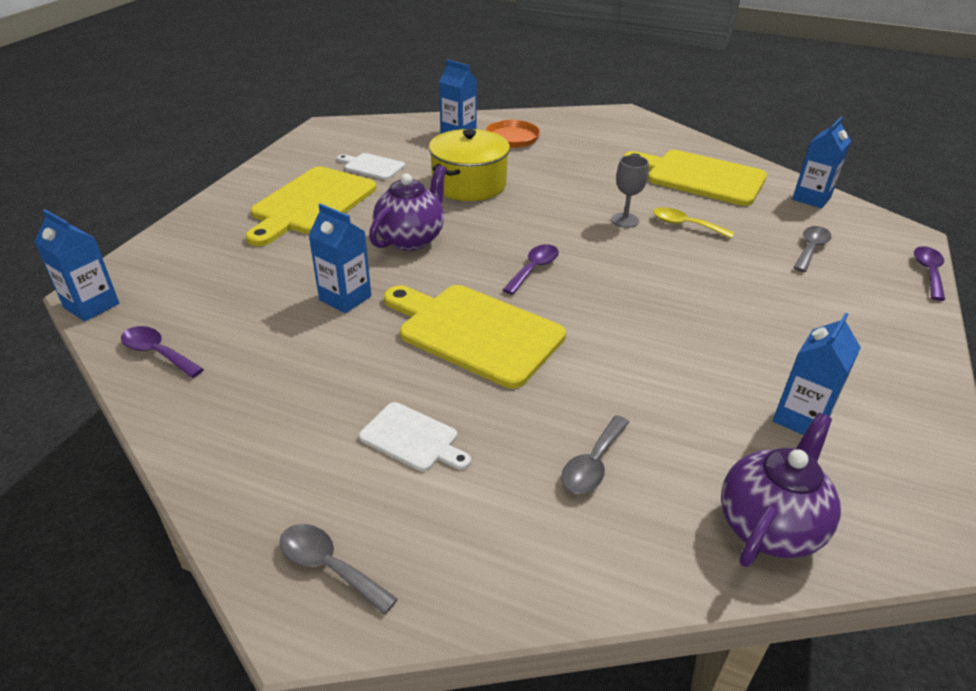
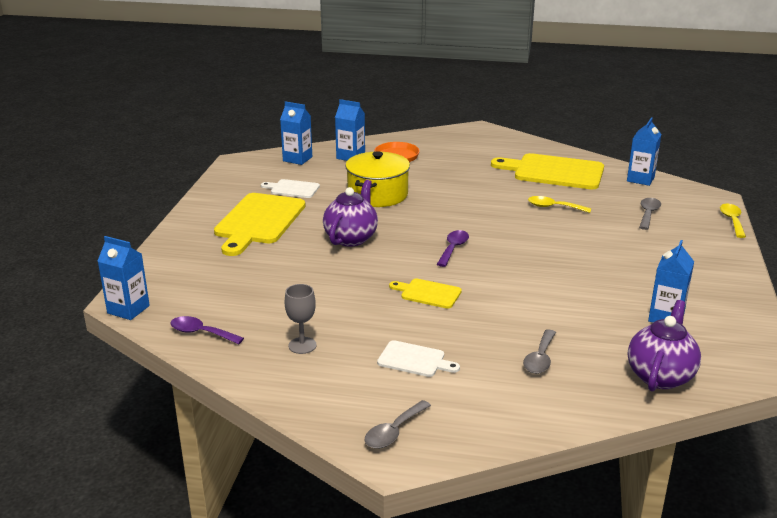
camera: 10 degrees left, 10 degrees down
(329, 566) = (394, 432): grey spoon -> grey spoon turned 75 degrees counterclockwise
(345, 298) = (322, 283): blue carton -> blue carton (297, 159)
(475, 332) = (428, 293): yellow cutting board -> yellow cutting board, size x0.50
(625, 220) = (508, 208): grey goblet -> grey goblet (302, 345)
(928, 272) = (732, 221): purple spoon -> yellow spoon

